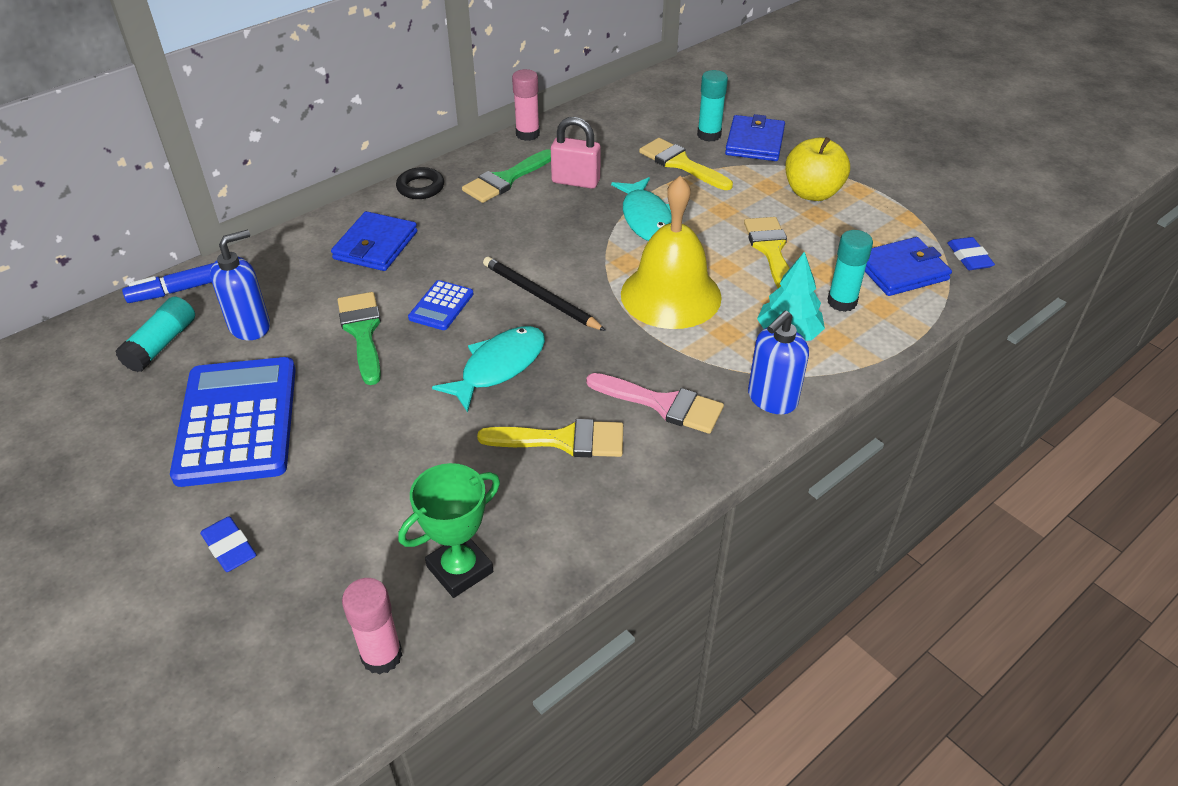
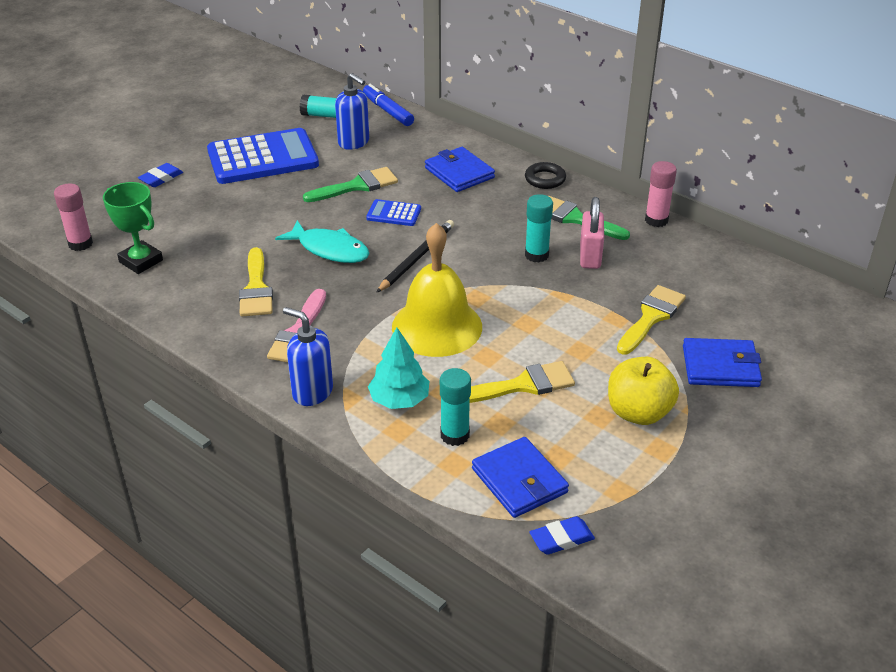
camera: 80 degrees right, 5 degrees down
(376, 245) = (459, 173): blue wallet -> blue wallet turned 45 degrees clockwise
(646, 218) = (547, 303): turquoise fish -> none
(709, 135) = (717, 333): turquoise glue stick -> turquoise glue stick (536, 255)

